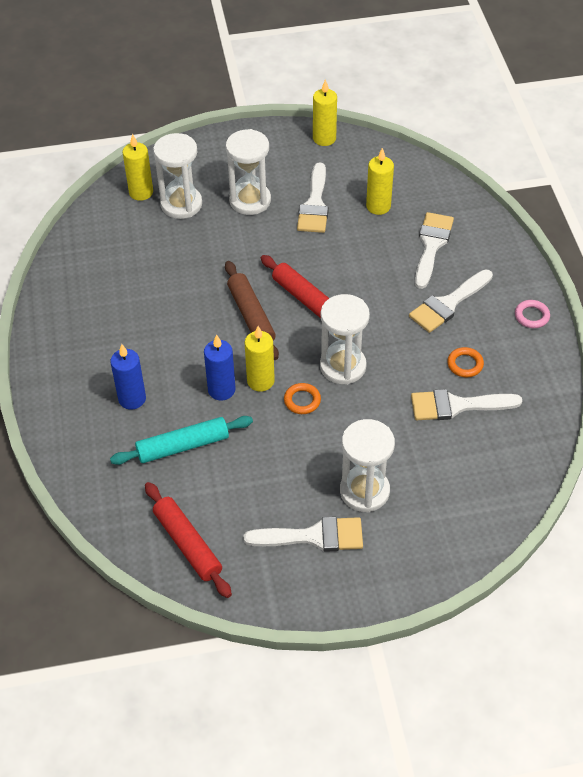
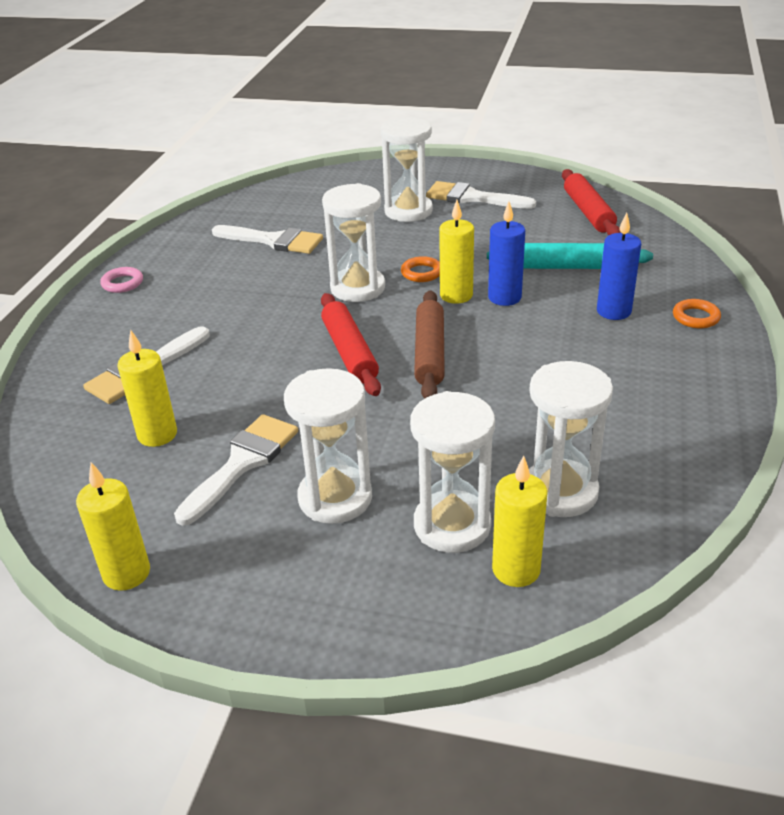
camera: 155 degrees left, 15 degrees down
(131, 238) = (560, 492): none -> white hourglass
(448, 304) = (193, 311): white brush -> none
(465, 364) = (233, 264): orange ring -> orange ring (695, 317)

